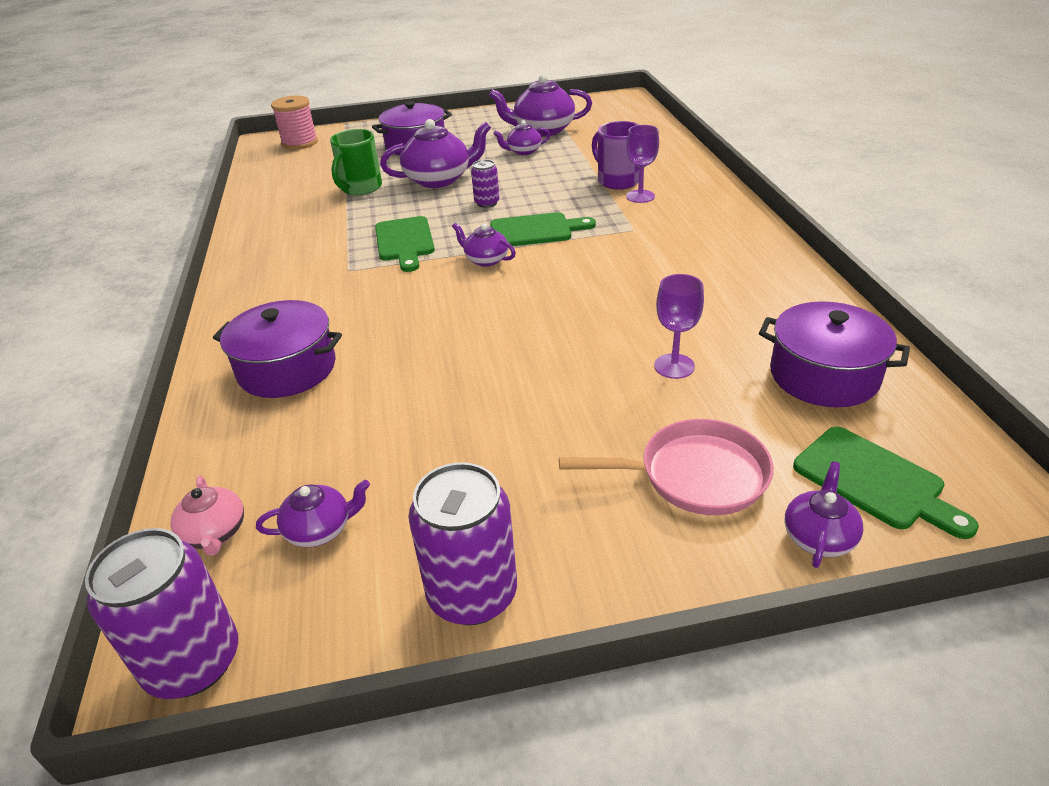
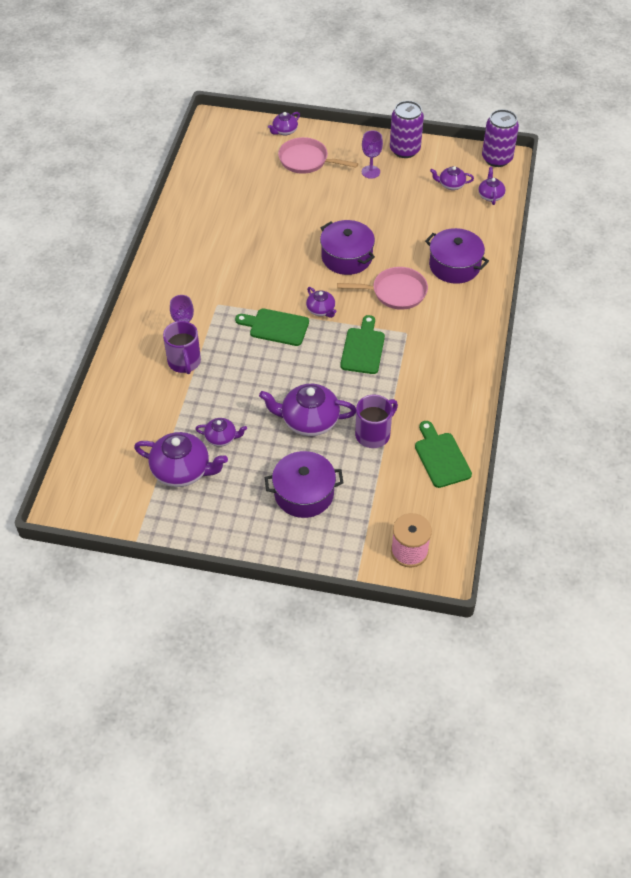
camera: 160 degrees left, 15 degrees up
(214, 533) = (490, 196): pink teapot -> purple teapot
(360, 188) = (373, 434): green mug -> purple mug
(382, 307) = (395, 292): none -> pink pan
(487, 203) = (289, 372): purple can -> none
(674, 366) = (275, 205): purple goblet -> purple goblet (370, 172)
(824, 375) = (219, 180): purple pot -> purple pot (346, 257)
(874, 481) = (248, 139): green cutting board -> green cutting board (441, 457)

